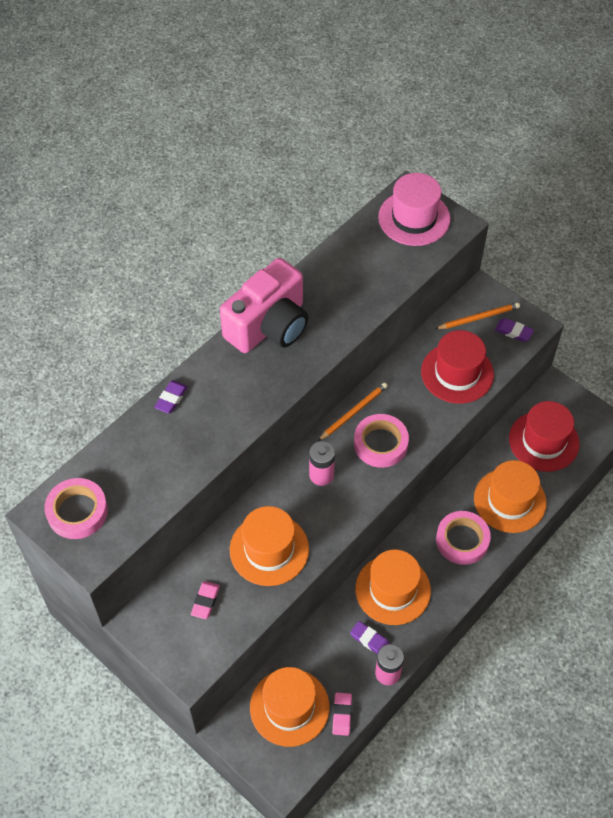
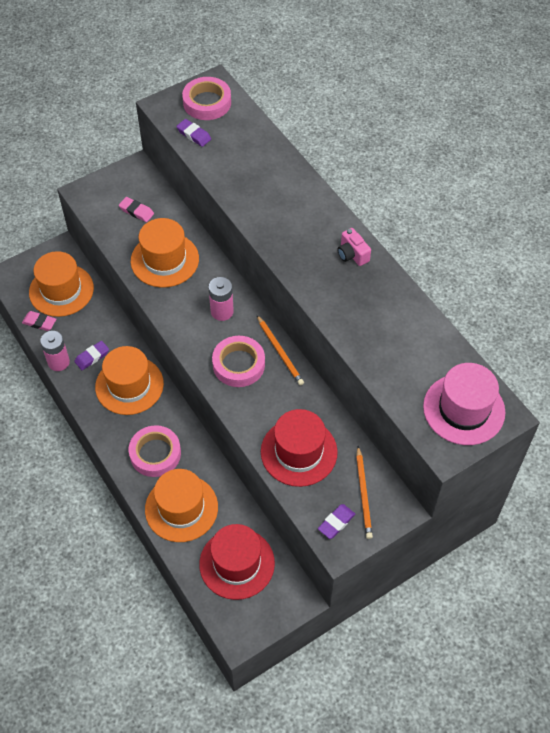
camera: 105 degrees right, 0 degrees up
(171, 399) = (293, 173): purple eraser -> purple eraser (194, 135)
(269, 326) = (352, 254): pink camera -> pink camera, size x0.40

